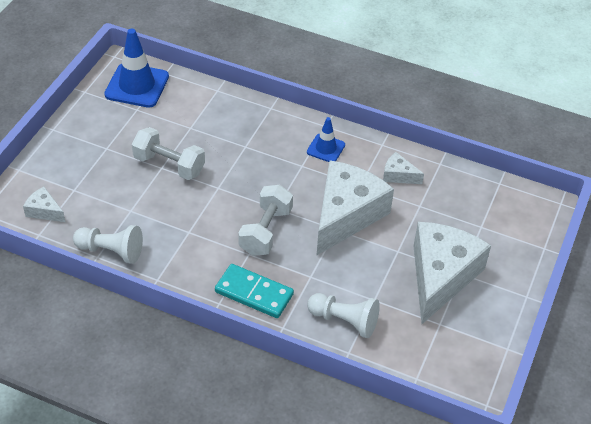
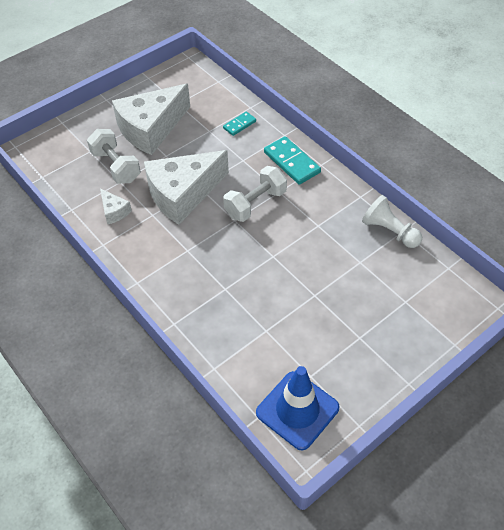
camera: 150 degrees left, 5 degrees up
(44, 211) = (439, 289): white cheese -> none
(169, 165) = (306, 295): white dumbbell -> white dumbbell (116, 166)
(326, 148) = (154, 259): blue traffic cone -> none
(344, 321) = (239, 125): white pawn -> turquoise domino

